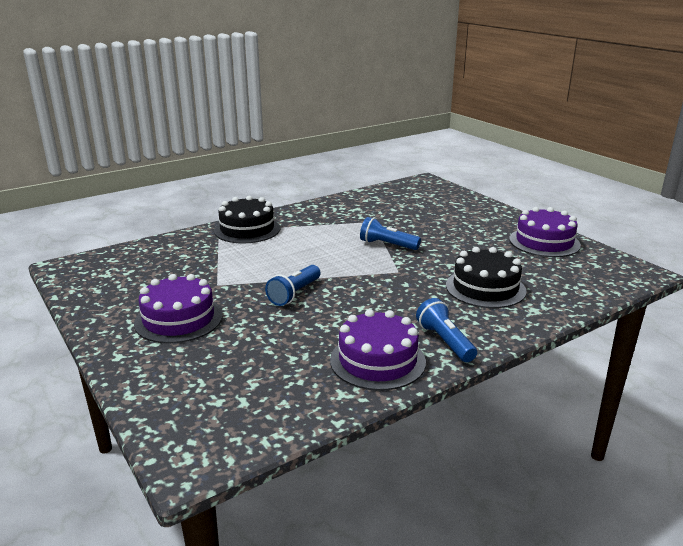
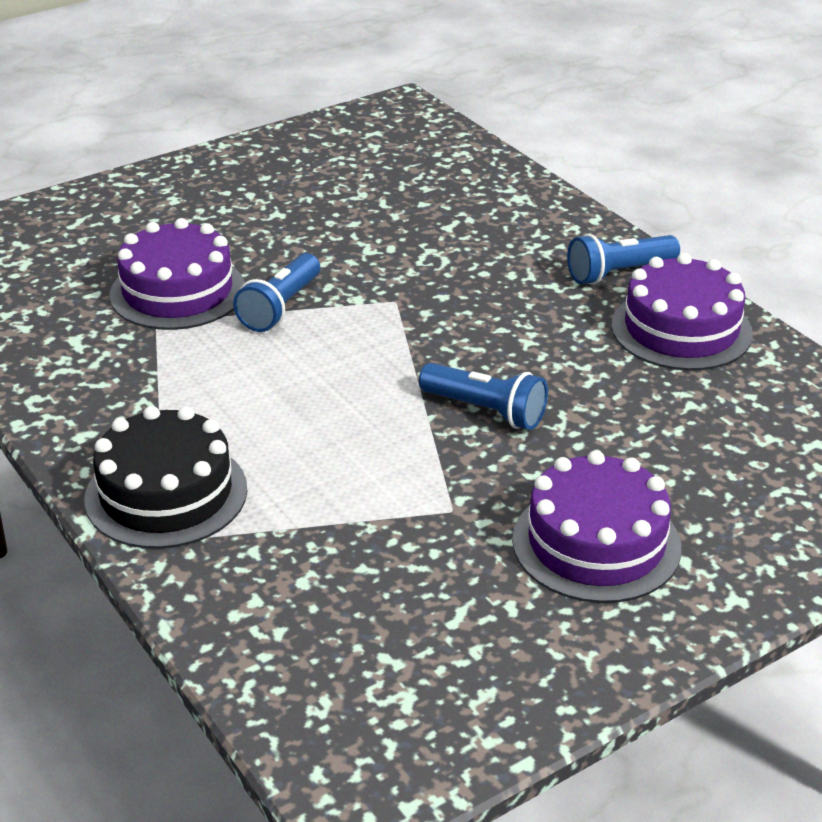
camera: 90 degrees left, 10 degrees up
(485, 288) = (454, 227): black cake -> none
(544, 242) = (287, 159): purple cake -> purple cake (177, 292)

